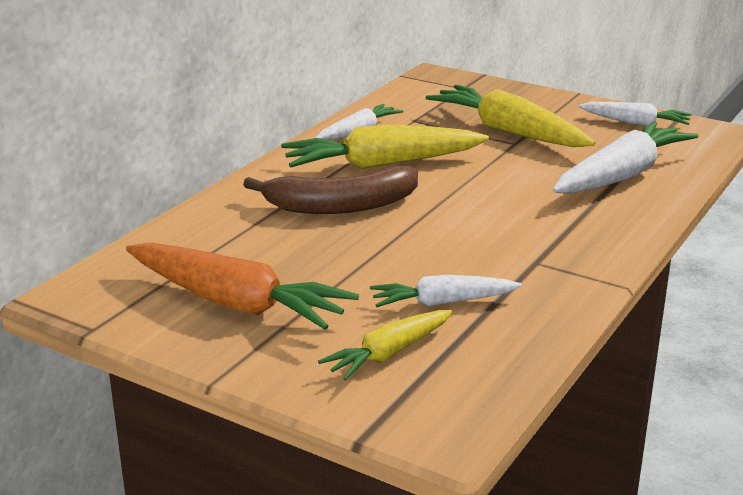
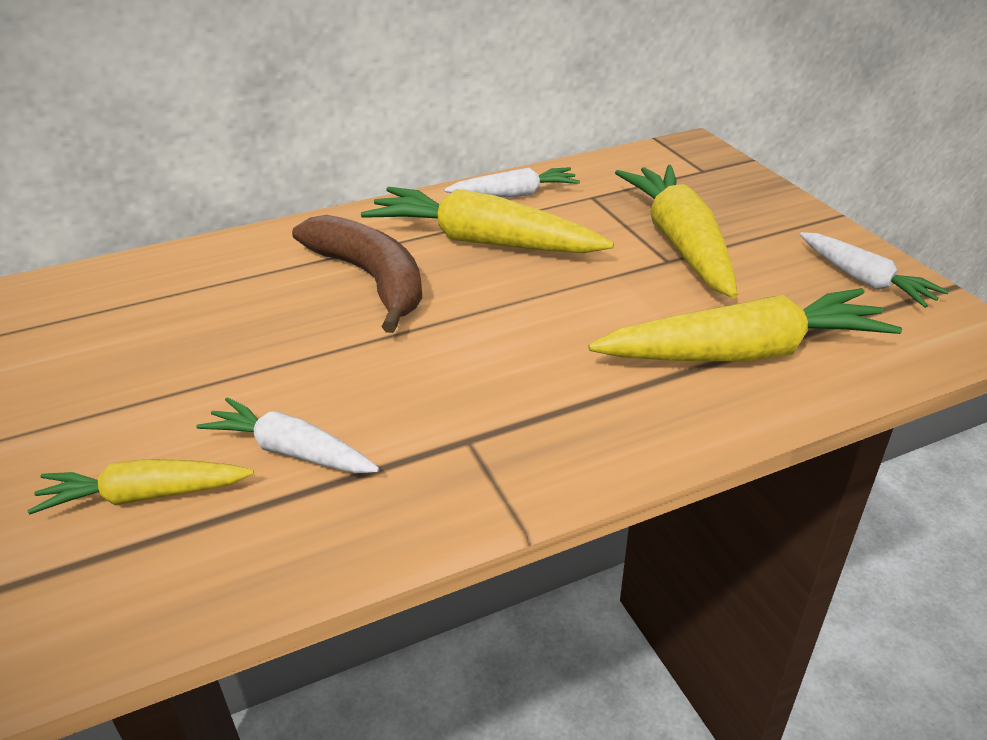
camera: 35 degrees right, 10 degrees up
(236, 303) = (118, 361): orange carrot -> none
(340, 206) = (371, 279): brown banana -> brown banana turned 150 degrees counterclockwise
(622, 175) = (744, 352): white carrot -> yellow carrot

